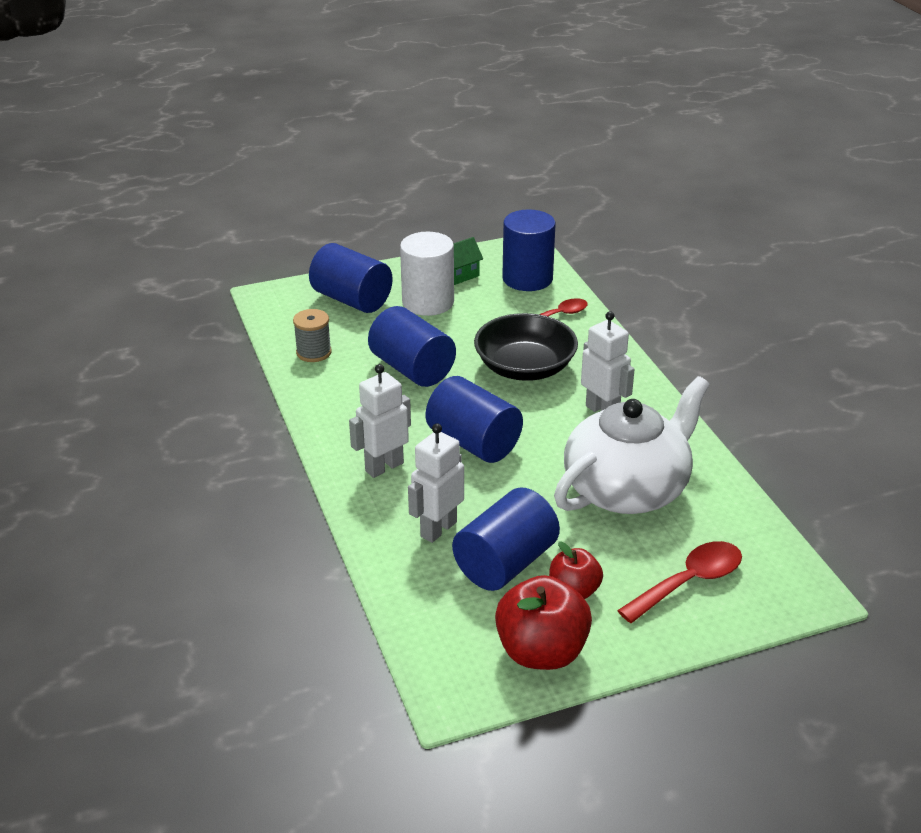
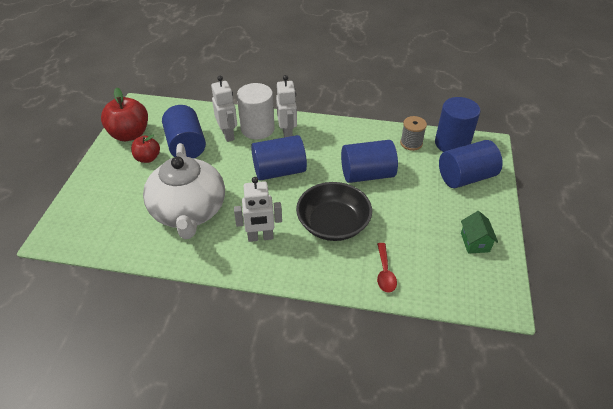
camera: 120 degrees right, 10 degrees up
(428, 302) = (443, 211): white cylinder -> white cylinder (257, 129)
(527, 278) = (449, 280): blue cylinder -> blue cylinder (452, 143)
(689, 582) = (109, 198): red spoon -> none

